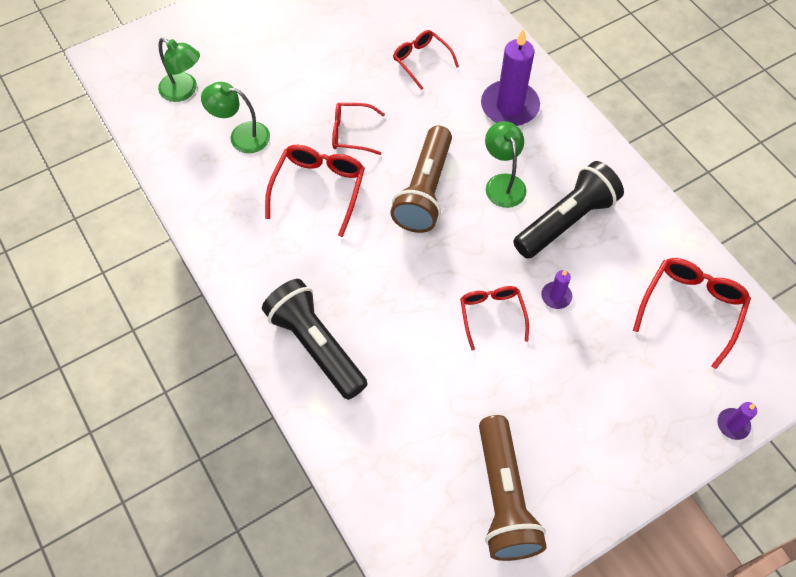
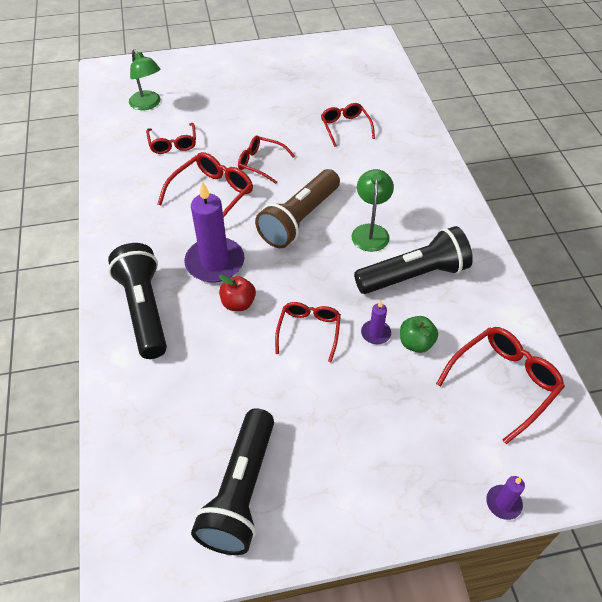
camera: 20 degrees right, 10 degrees down
(241, 136) = (173, 144): green lamp -> red glasses
(408, 307) = (238, 303): none -> red apple
(504, 497) = (241, 492): brown flashlight -> black flashlight
(509, 106) = (404, 176): purple candle -> purple candle (215, 262)
(597, 294) = (416, 343): none -> green apple

